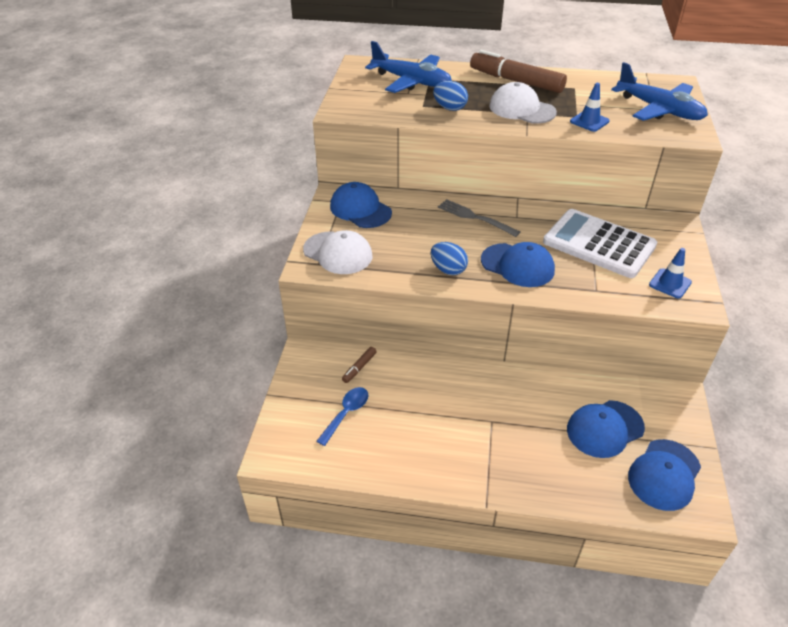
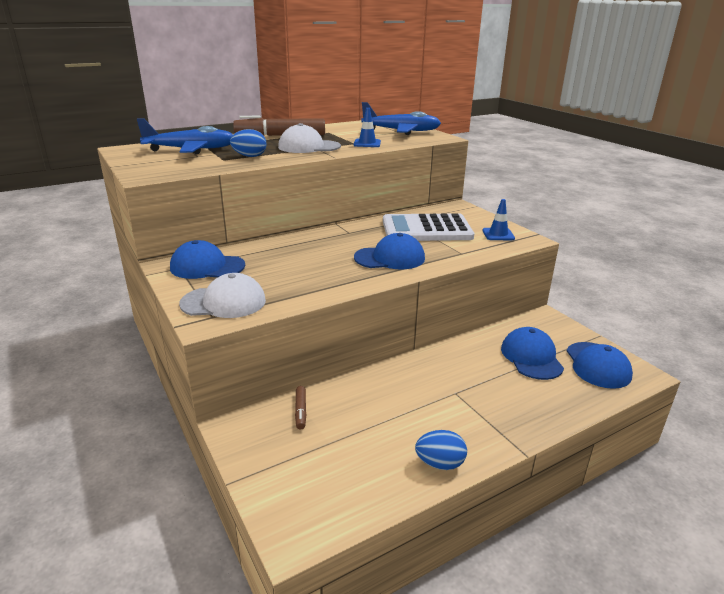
camera: 40 degrees left, 15 degrees down
(346, 414) = (330, 454): blue spoon -> none
(448, 270) = (341, 278): blue egg -> blue egg (440, 463)
(475, 217) = (318, 242): grey fork -> none
(604, 429) = (531, 357): blue cap -> blue cap turned 150 degrees clockwise

